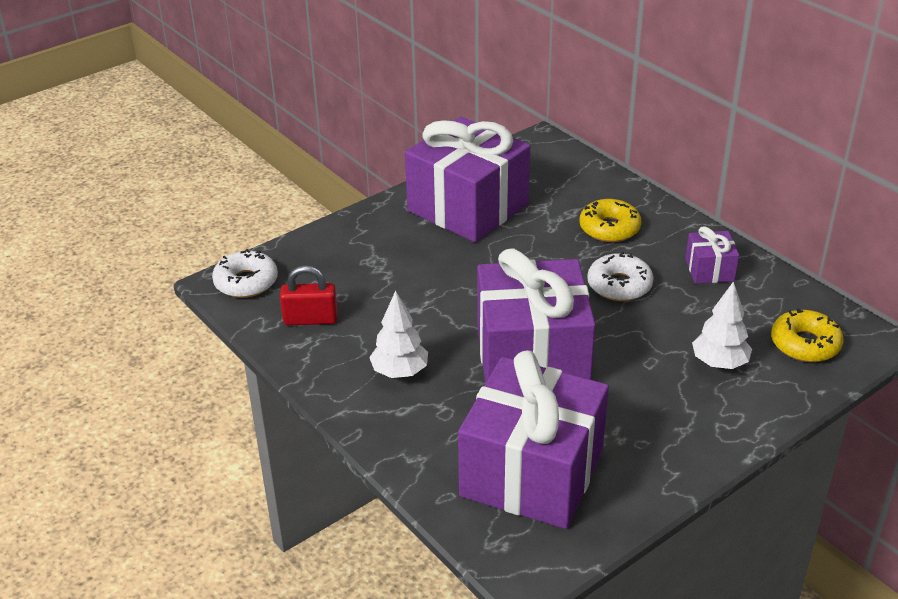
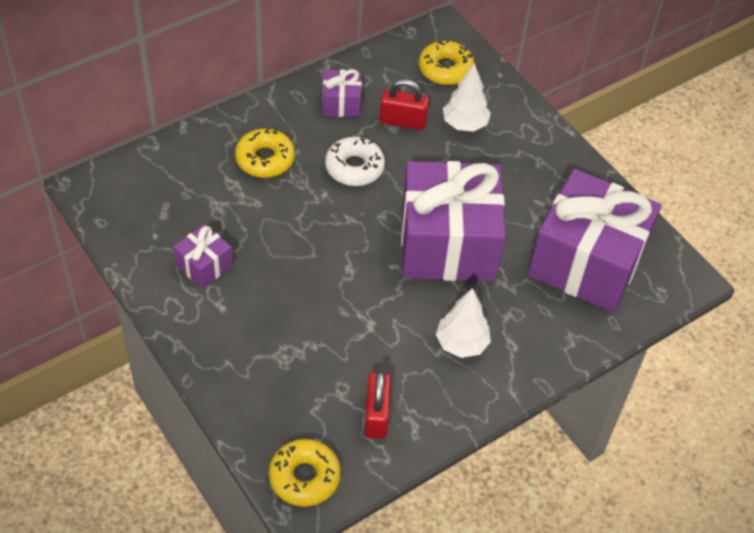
camera: 90 degrees left, 15 degrees up
(246, 282) = (304, 477): white donut -> yellow donut
(468, 207) = (204, 266): purple gift -> purple gift, size x0.44
(702, 315) = (403, 121): none -> red padlock

